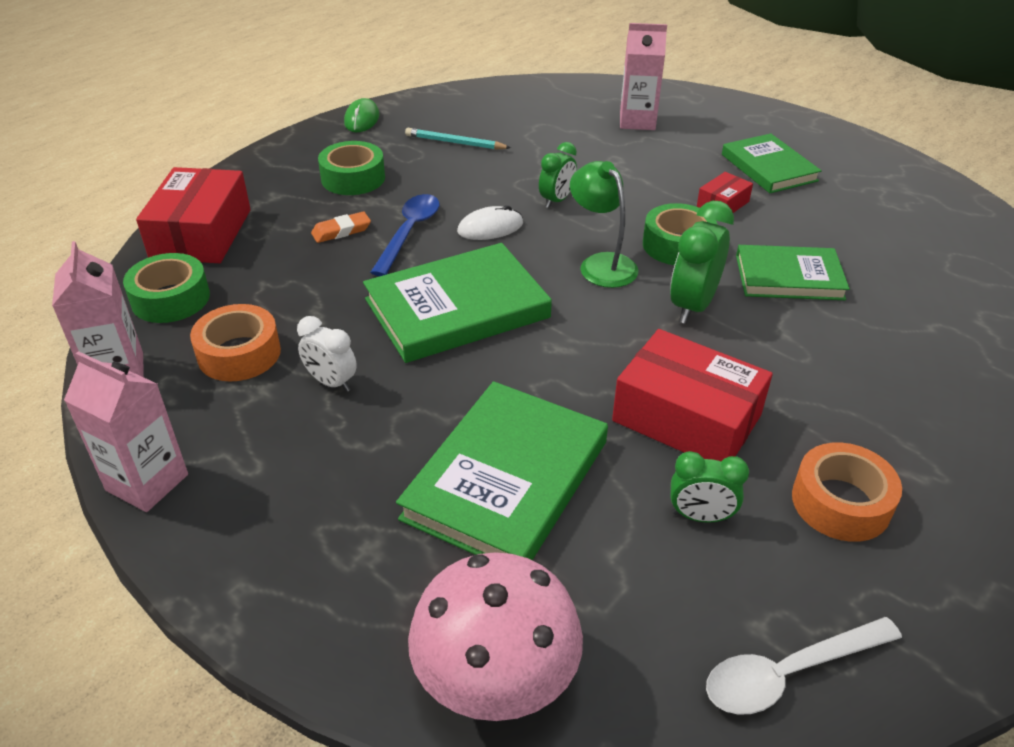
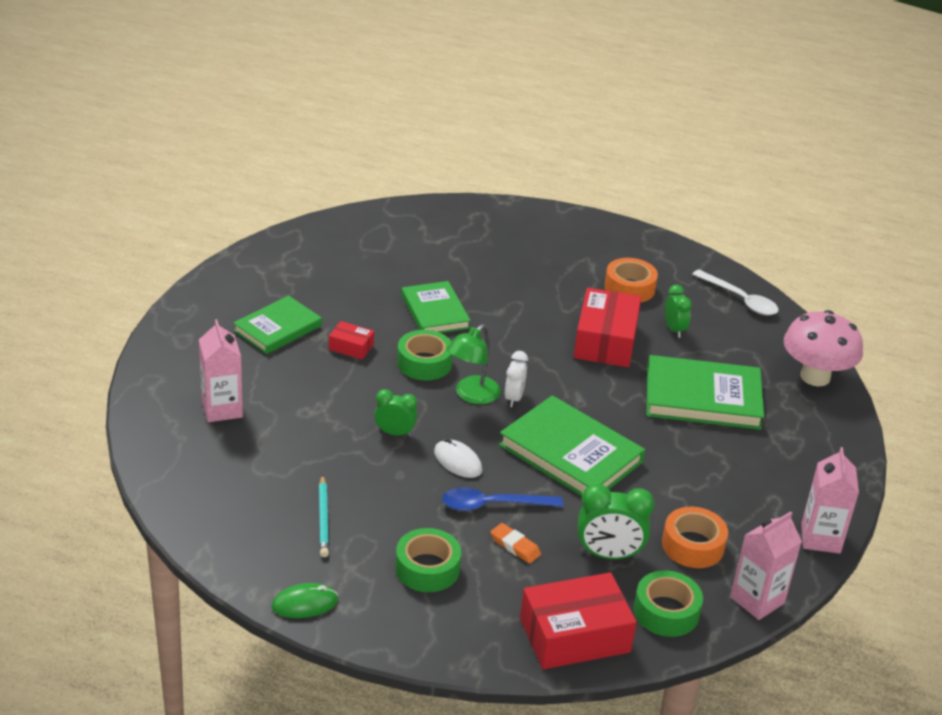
camera: 115 degrees left, 5 degrees down
(331, 382) = (685, 490): white clock -> white clock (513, 398)
(692, 306) = (495, 349): green clock -> green clock (608, 555)

